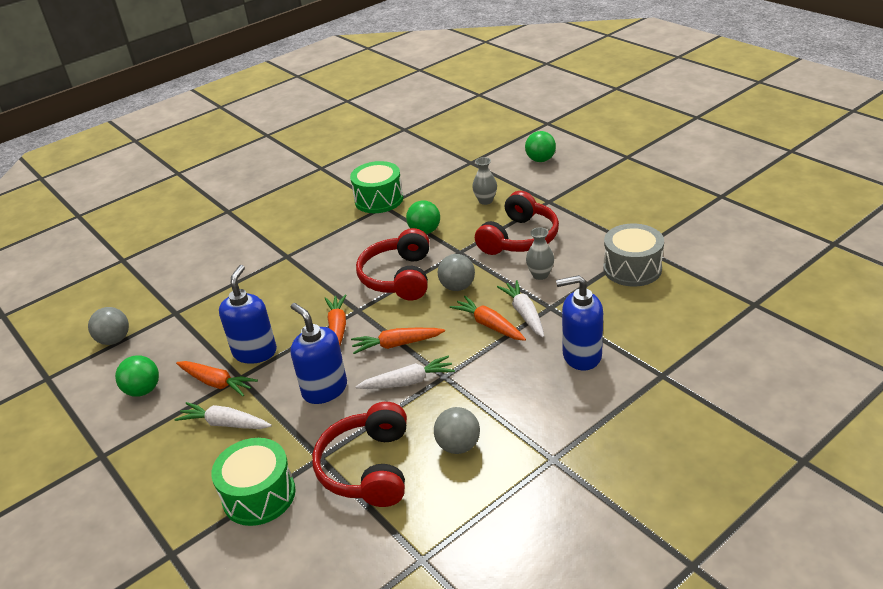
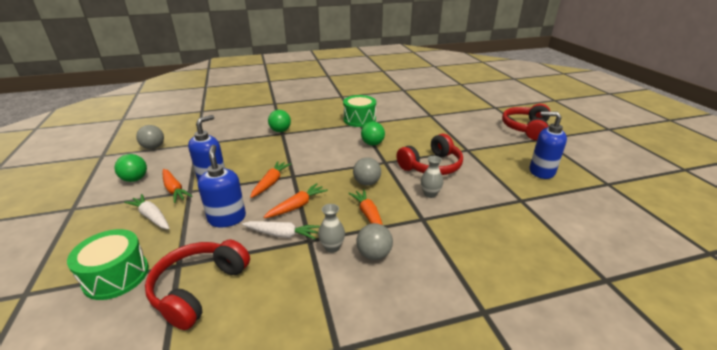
camera: 20 degrees right, 5 degrees down
(397, 344) = (297, 206): orange carrot -> orange carrot turned 120 degrees clockwise
(399, 277) = (334, 165): red headphones -> red headphones (526, 128)
(458, 446) = (274, 300): grey ball -> grey ball (374, 254)
(485, 201) = (424, 138): grey vase -> grey vase (332, 247)
(524, 314) = (399, 217): white carrot -> none
(540, 160) = (477, 125): green ball -> green ball (280, 131)
(581, 355) = (422, 265): blue soap dispenser -> blue soap dispenser (541, 171)
(632, 268) = (505, 213): grey drum -> none

